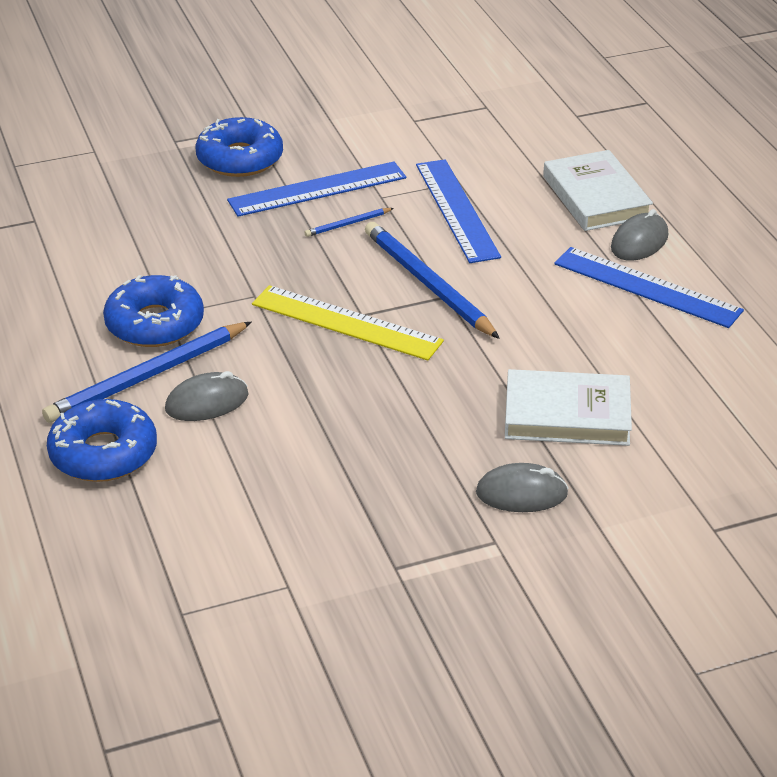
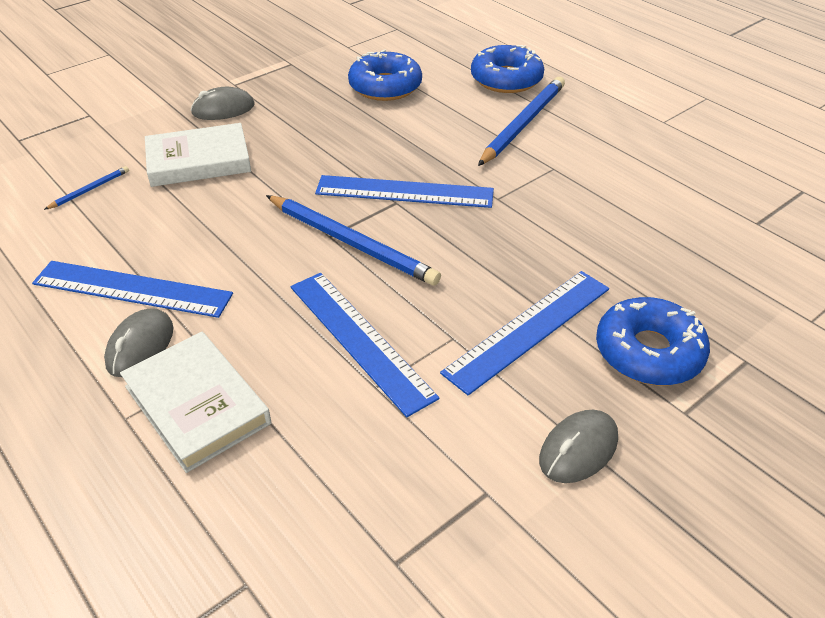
camera: 160 degrees right, 5 degrees up
(155, 323) = (555, 159): blue donut -> blue donut (385, 86)
(207, 402) = (467, 117): grey mouse -> grey mouse (578, 449)
(346, 323) = (404, 192): yellow ruler -> blue ruler
(348, 224) = (466, 291): blue pencil -> blue pencil (90, 189)

